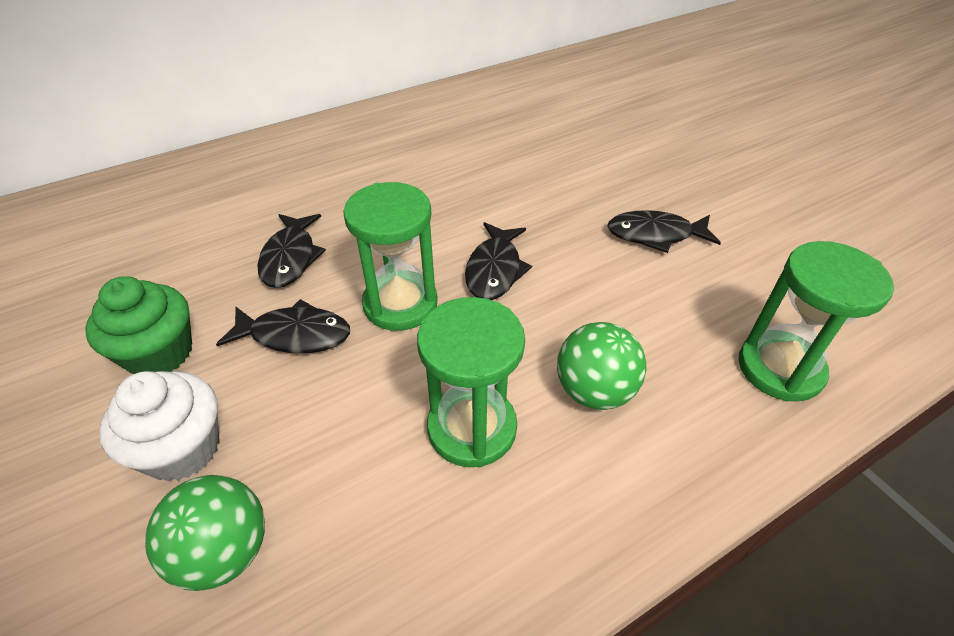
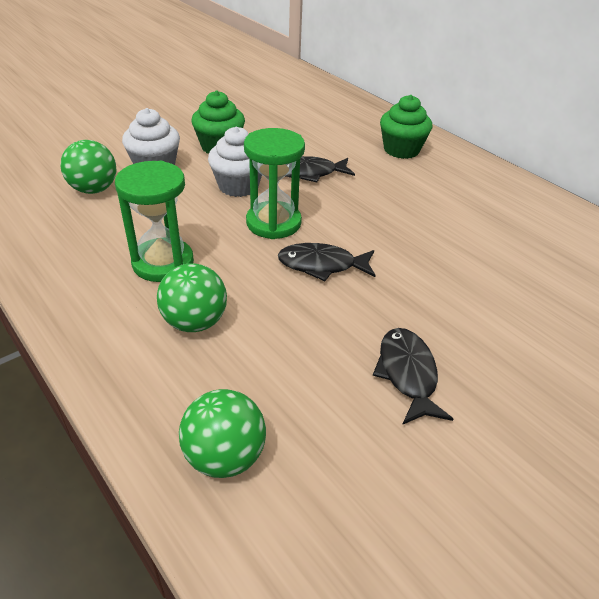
camera: 80 degrees right, 5 degrees down
(269, 172) = (401, 150): none -> green cupcake
(295, 335) = (238, 186): black fish -> white cupcake
(780, 368) = (225, 456): green hourglass -> green ball

